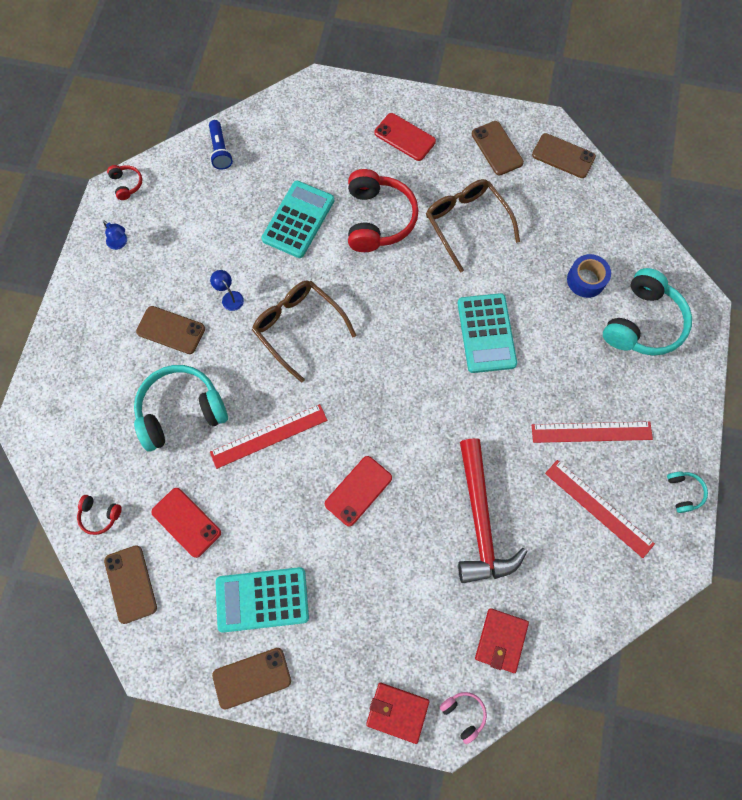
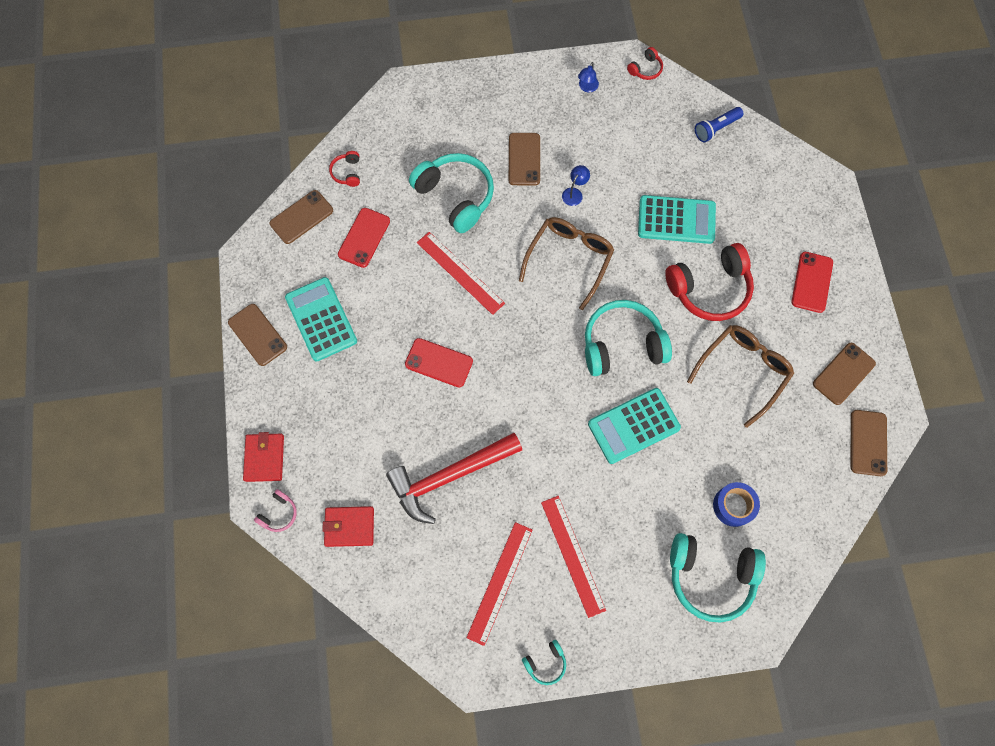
camera: 70 degrees right, 0 degrees up
(404, 313) = (622, 344): none -> turquoise headphones

